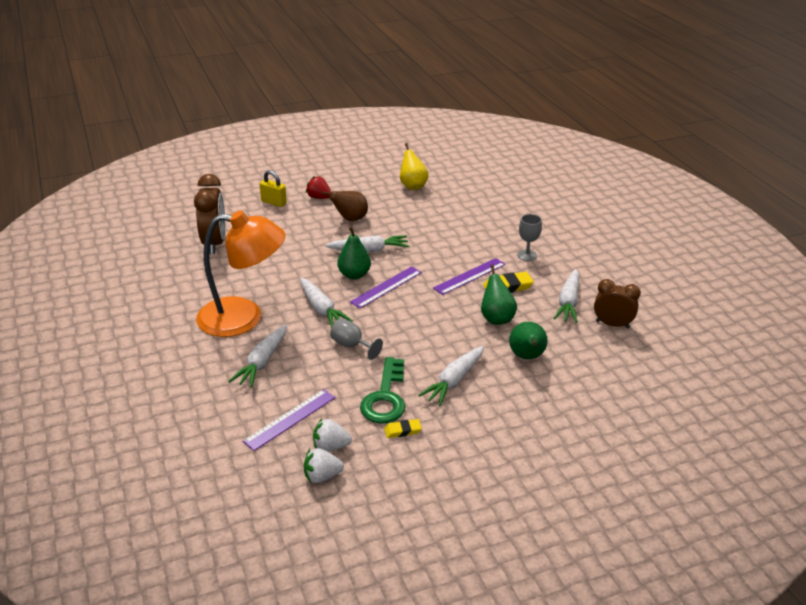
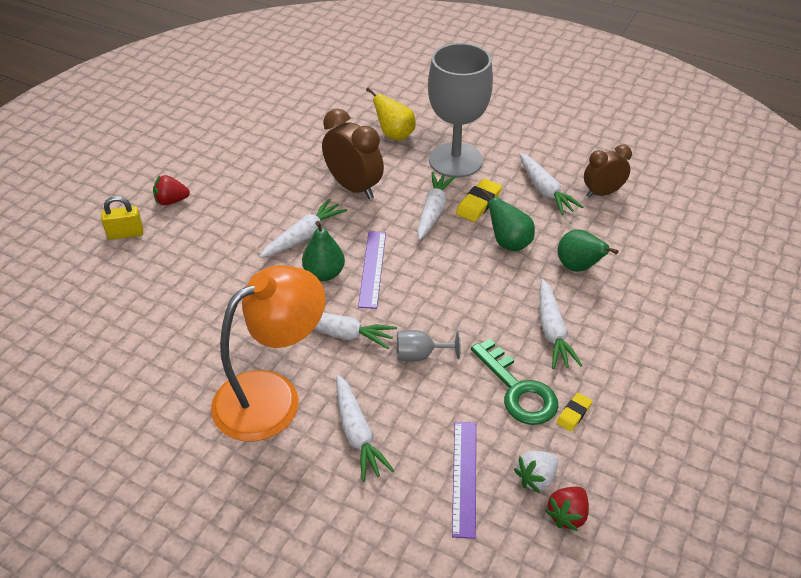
camera: 40 degrees left, 10 degrees up
(214, 243) = (119, 324): brown clock -> brown clock (354, 187)
(322, 476) = (567, 515): white strawberry -> red strawberry
(350, 219) = (239, 210): brown pear -> none
(412, 186) = (256, 137): yellow pear -> yellow pear (394, 135)
(469, 276) = (433, 211): purple ruler -> white carrot
(527, 255) = (455, 160): grey goblet -> grey goblet, size x2.39

